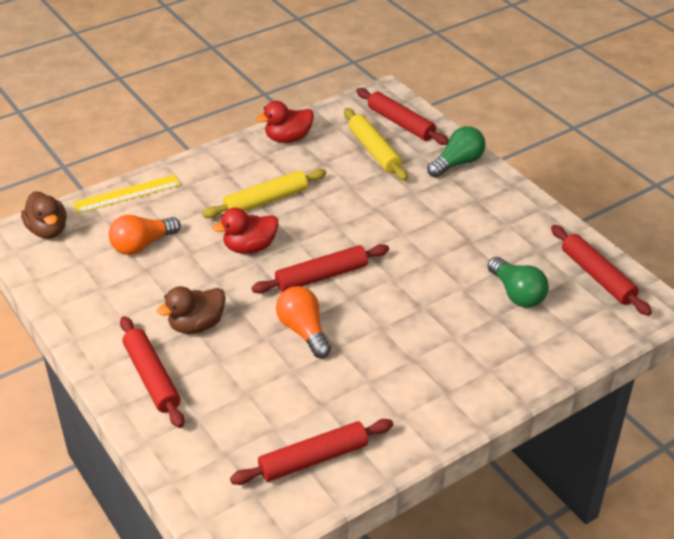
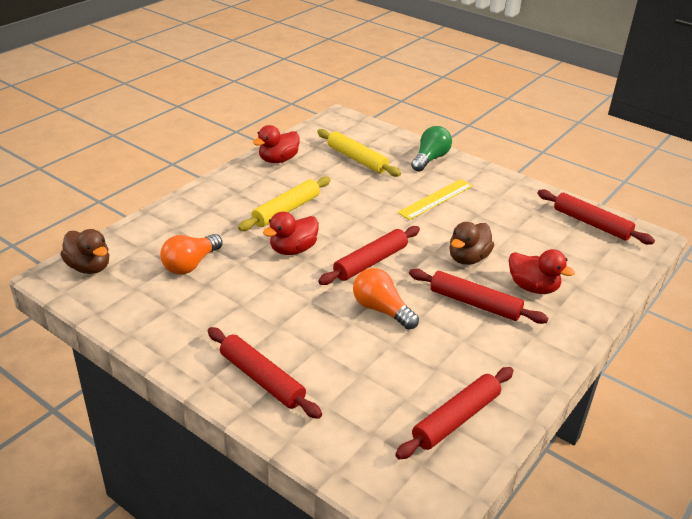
camera: 20 degrees left, 5 degrees down
(127, 194) = (153, 224): yellow ruler -> yellow ruler (436, 199)
(196, 325) = (280, 323): brown duck -> brown duck (468, 258)
(400, 123) = (366, 137): red rolling pin -> red rolling pin (474, 303)
(479, 339) = (533, 287): none -> red duck
(516, 293) = (539, 247): green light bulb -> none

